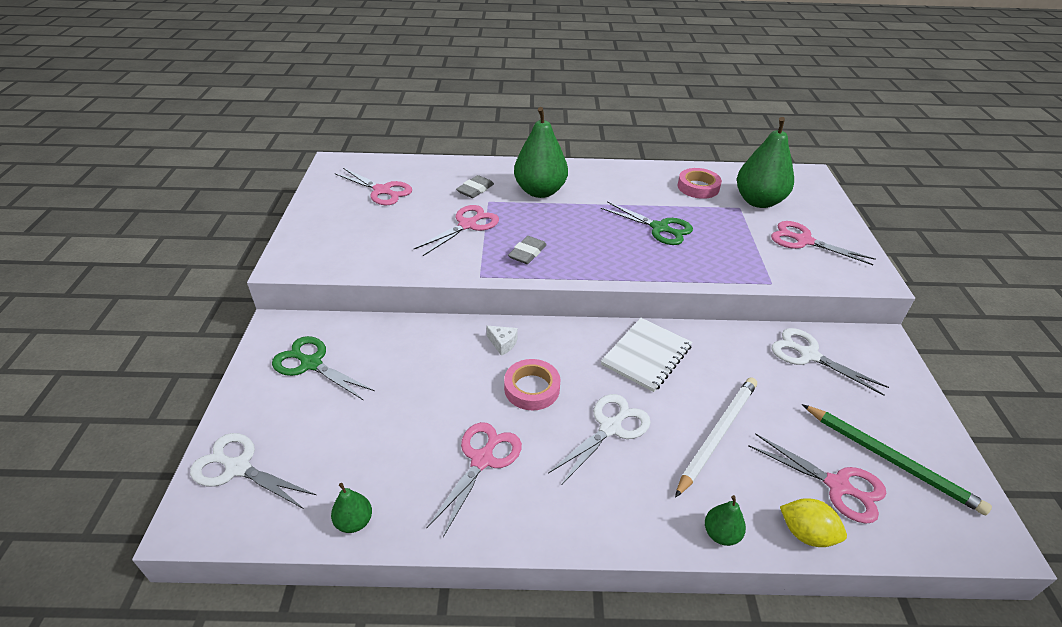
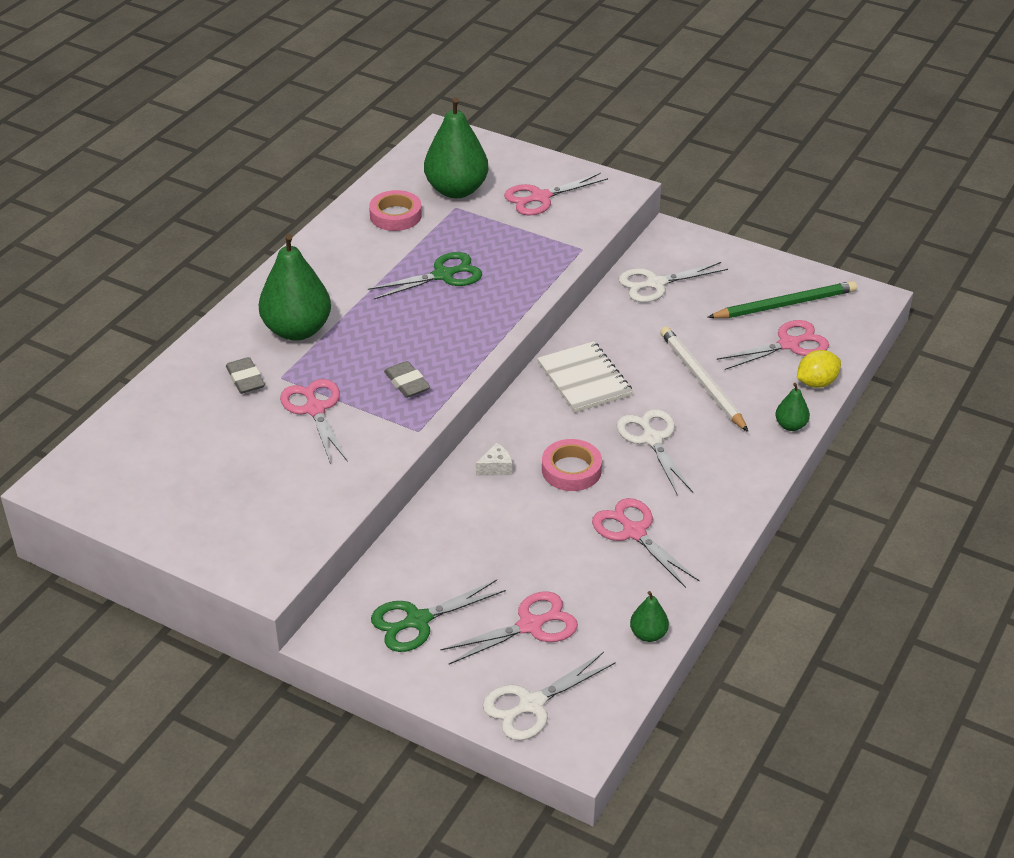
camera: 60 degrees left, 0 degrees up
(382, 191) = (173, 458): pink scissors -> pink scissors (530, 626)

